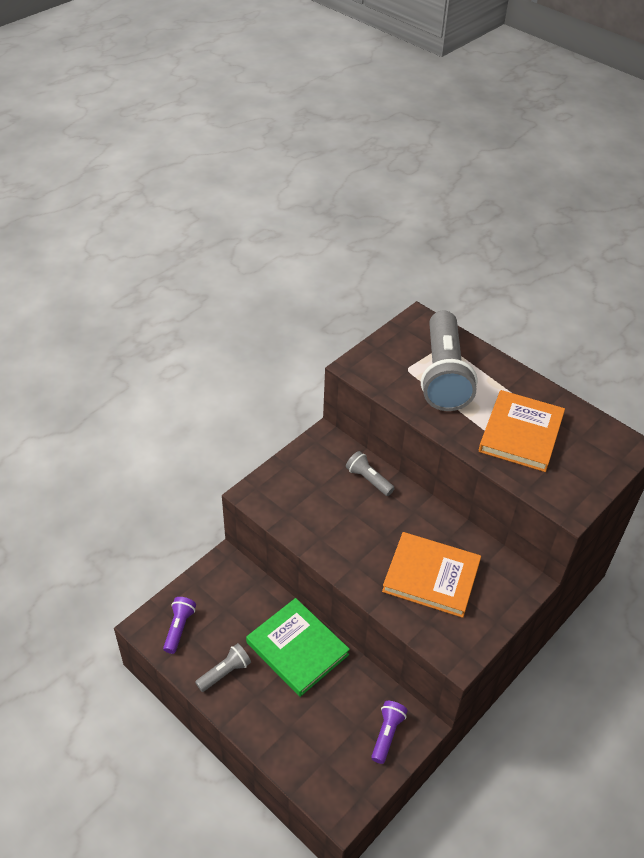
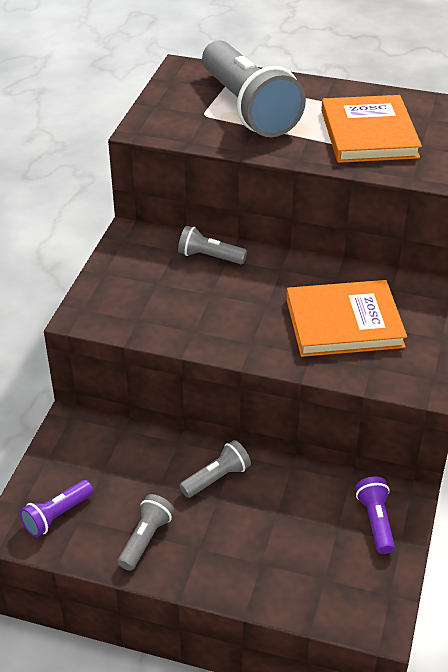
camera: 25 degrees left, 5 degrees down
(179, 628) = (57, 515): purple flashlight -> purple flashlight turned 120 degrees counterclockwise
(297, 648) = (216, 478): green book -> grey flashlight

